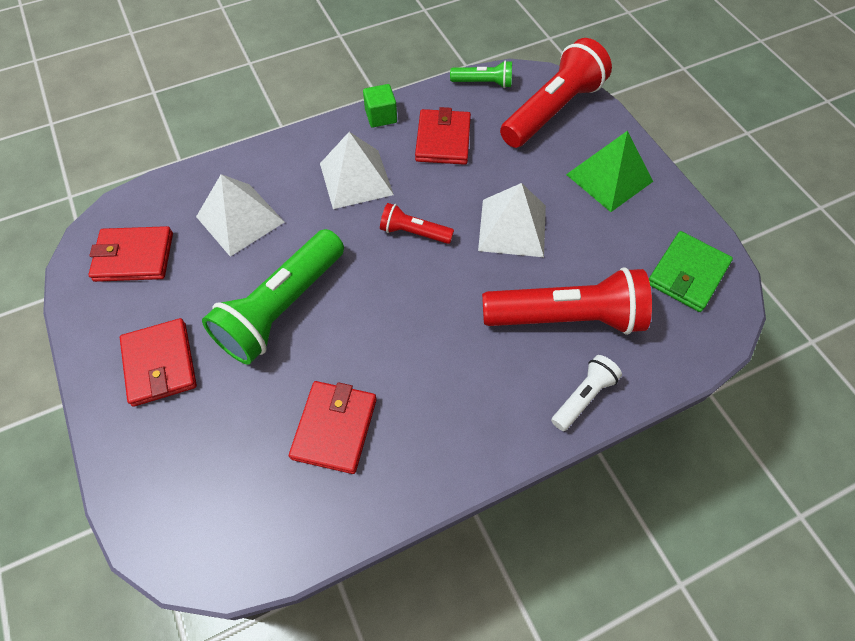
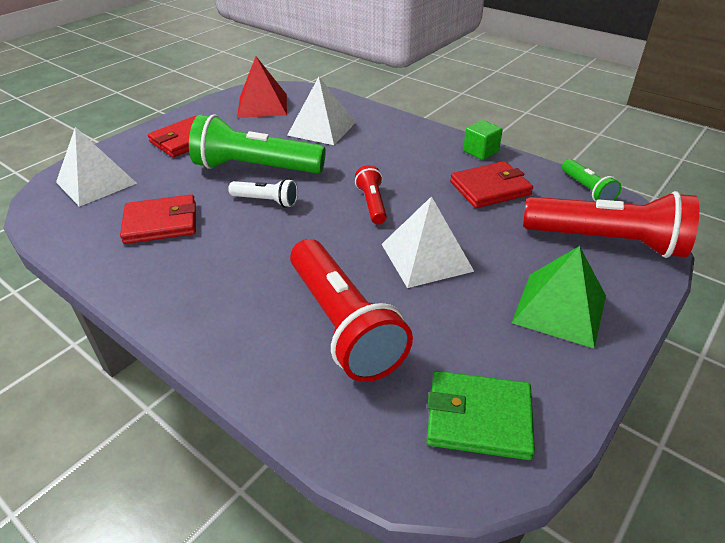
camera: 65 degrees right, 20 degrees down
(134, 257) = (262, 105): red wallet -> red pyramid
(356, 179) = (403, 160): white pyramid -> white pyramid (96, 182)
(583, 397) = (252, 363): white flashlight -> white flashlight (266, 201)

